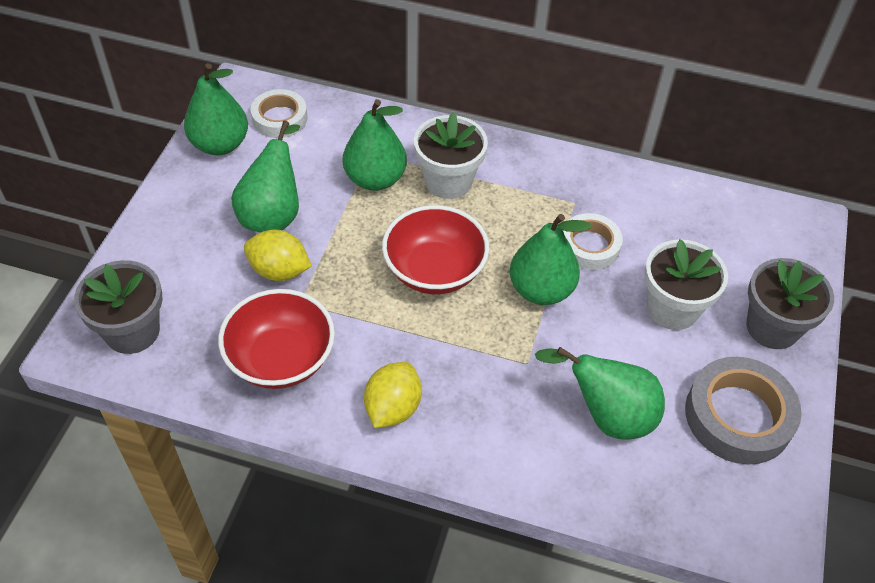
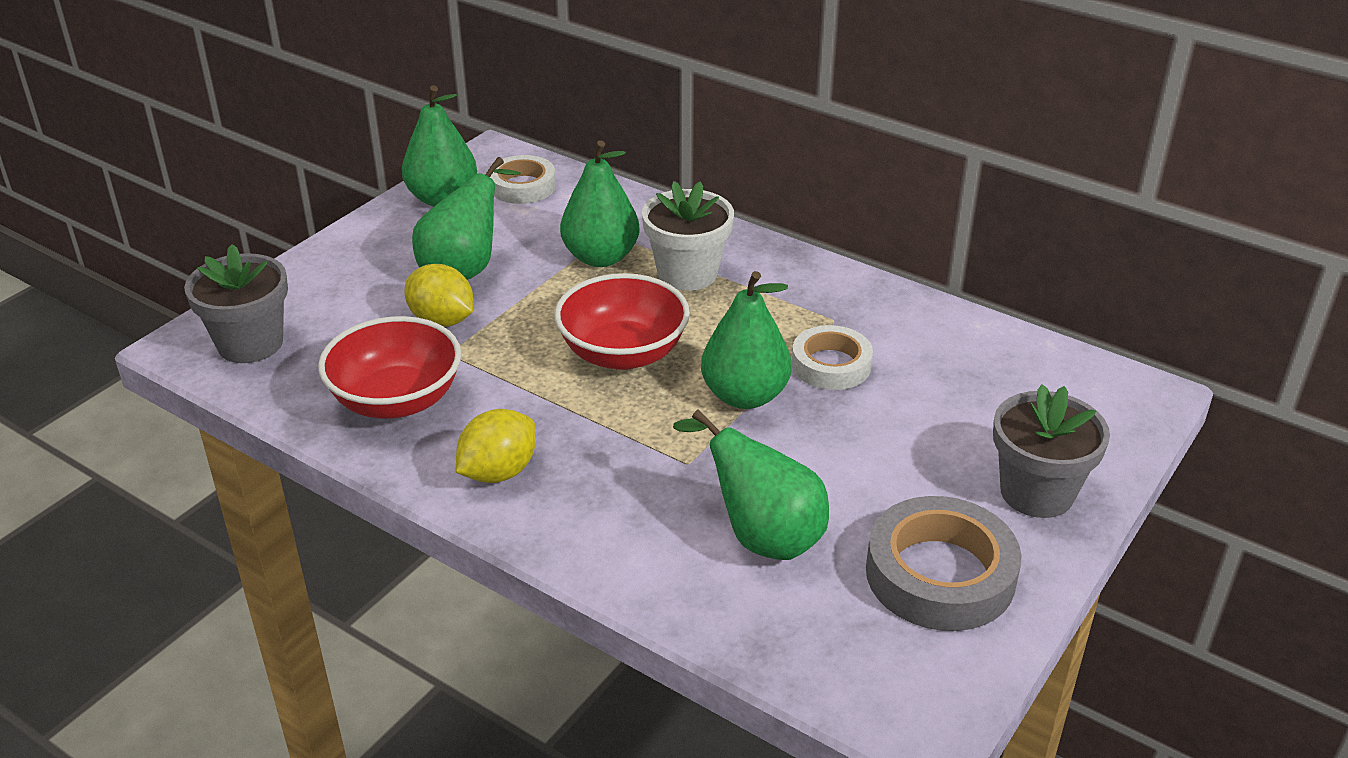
camera: 20 degrees right, 15 degrees down
(672, 308) = (907, 447): white flower pot -> none

